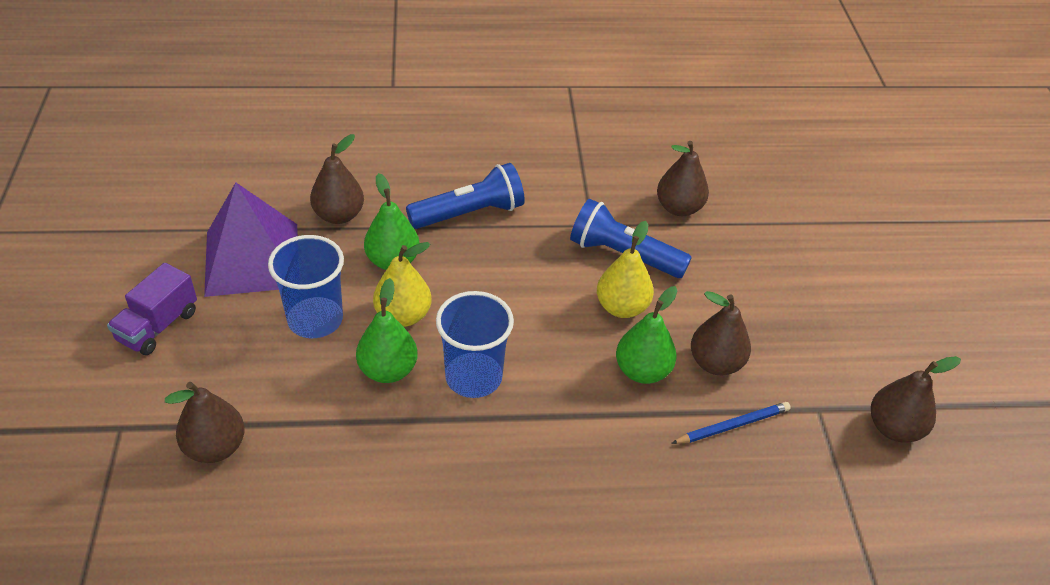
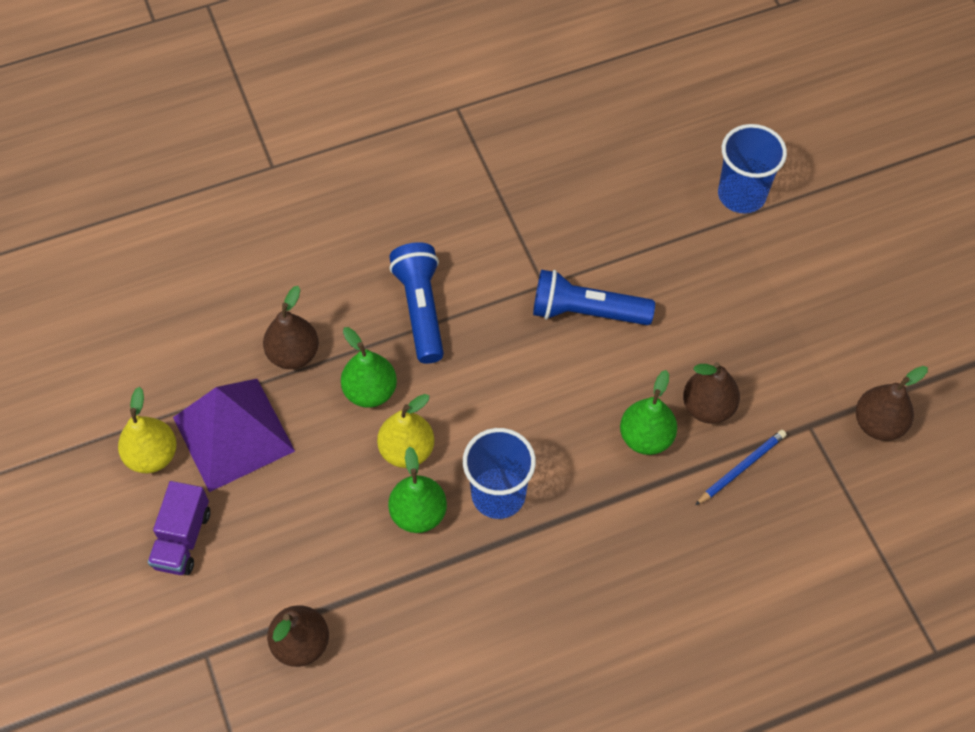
camera: 15 degrees left, 15 degrees up
(315, 319) = (327, 482): blue cup -> blue cup (741, 195)
(469, 213) = (420, 309): blue flashlight -> blue flashlight turned 60 degrees counterclockwise
(622, 307) = (605, 373): yellow pear -> yellow pear (152, 455)
(679, 208) = (620, 236): brown pear -> none

